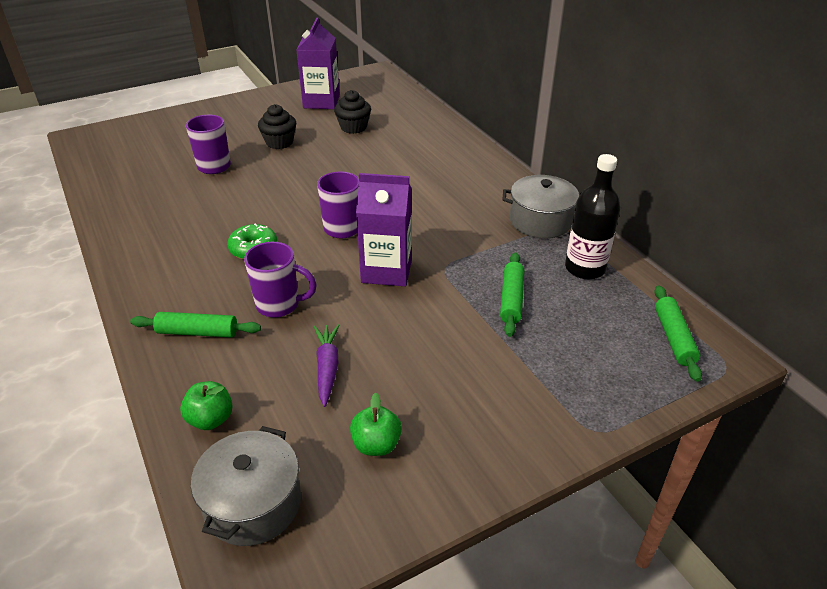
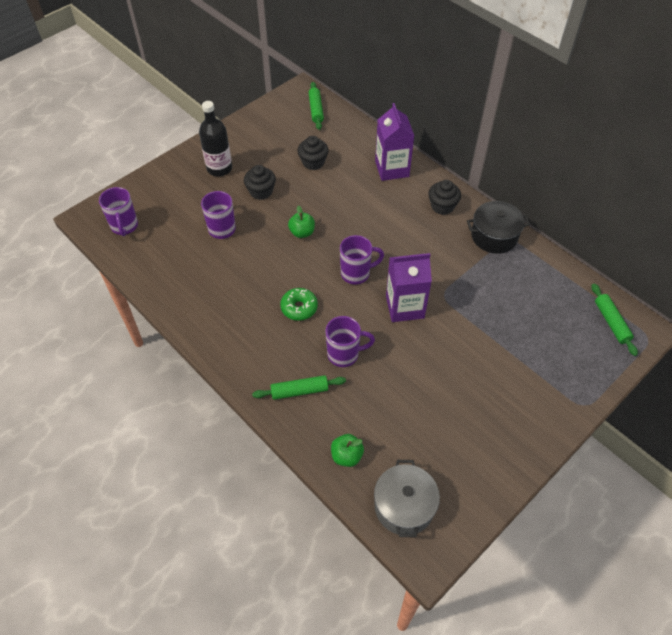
camera: 15 degrees left, 15 degrees up
(112, 149) = (124, 226): none -> purple mug
(321, 101) = (272, 136): purple carton -> purple carton (392, 169)
(327, 368) = (402, 399): purple carrot -> none
(376, 444) = (459, 448): green apple -> green apple (302, 232)
(486, 184) = (442, 206): none -> black cupcake
(511, 299) = (499, 313): green rolling pin -> green rolling pin (316, 110)
(540, 221) = (494, 236): grey pot -> black pot
(585, 268) = (538, 275): black bottle -> black bottle (219, 168)

